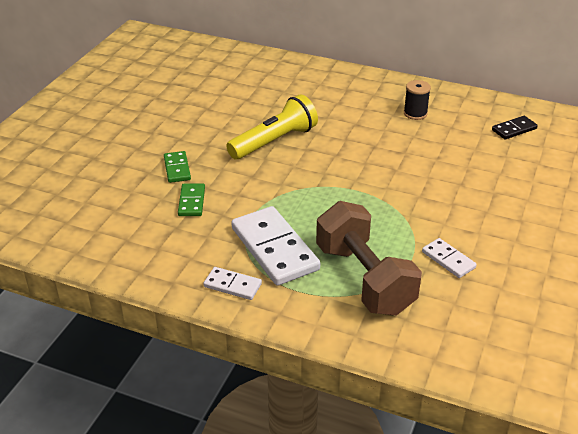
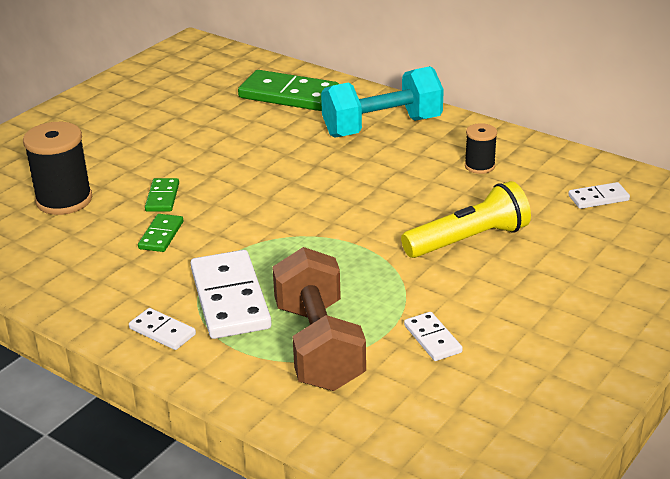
camera: 15 degrees right, 5 degrees down
(94, 181) = (64, 200): none -> black spool
(239, 70) = (288, 95): none -> green domino
(274, 141) = (290, 180): yellow flashlight -> yellow flashlight (469, 240)
(326, 89) = (382, 127): none -> turquoise dumbbell
(514, 129) = (598, 198): black domino -> white domino

